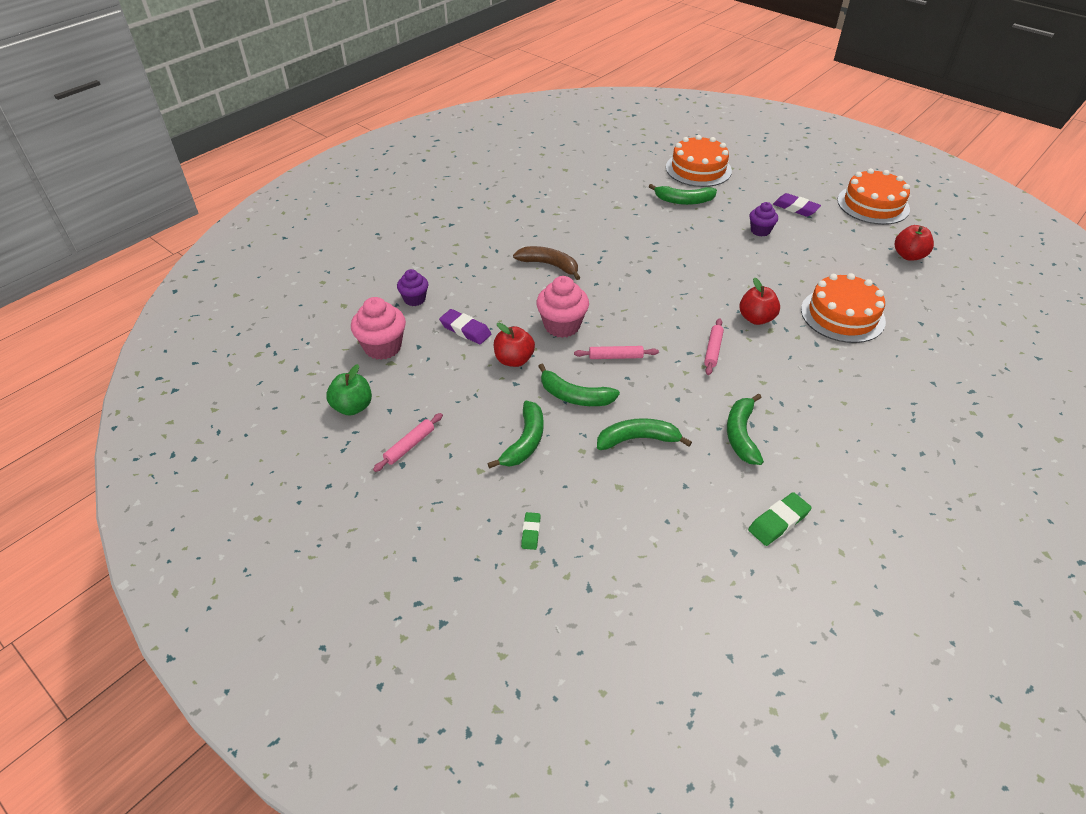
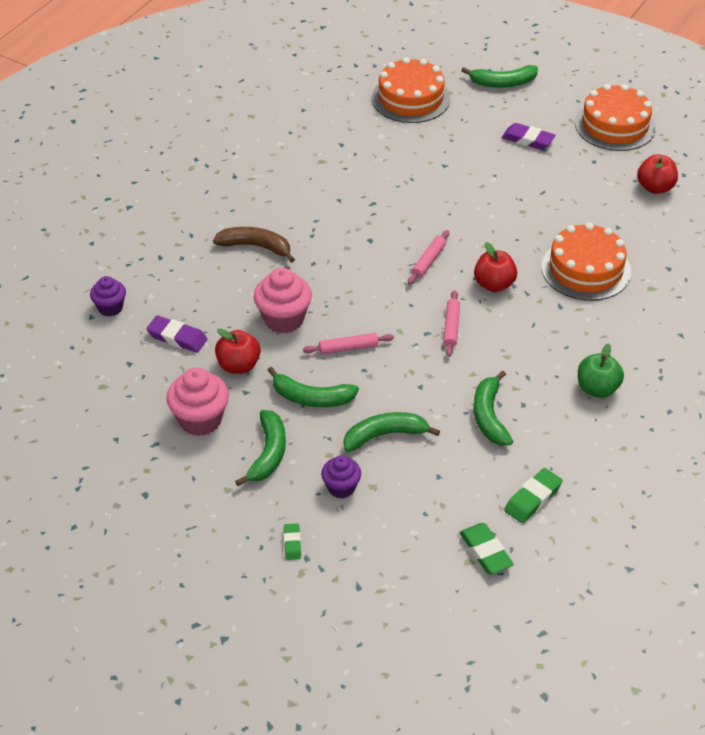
camera: 10 degrees left, 0 degrees up
(352, 407) = (75, 441): green apple -> green apple (597, 389)
(383, 347) = (89, 369): pink cupcake -> pink cupcake (200, 420)
(409, 446) = (148, 474): pink rolling pin -> pink rolling pin (428, 261)
(684, 201) = (399, 144): green banana -> green banana (503, 83)
(725, 570) = (485, 552): none -> green eraser
(760, 231) = (490, 174): purple cupcake -> purple cupcake (341, 488)

